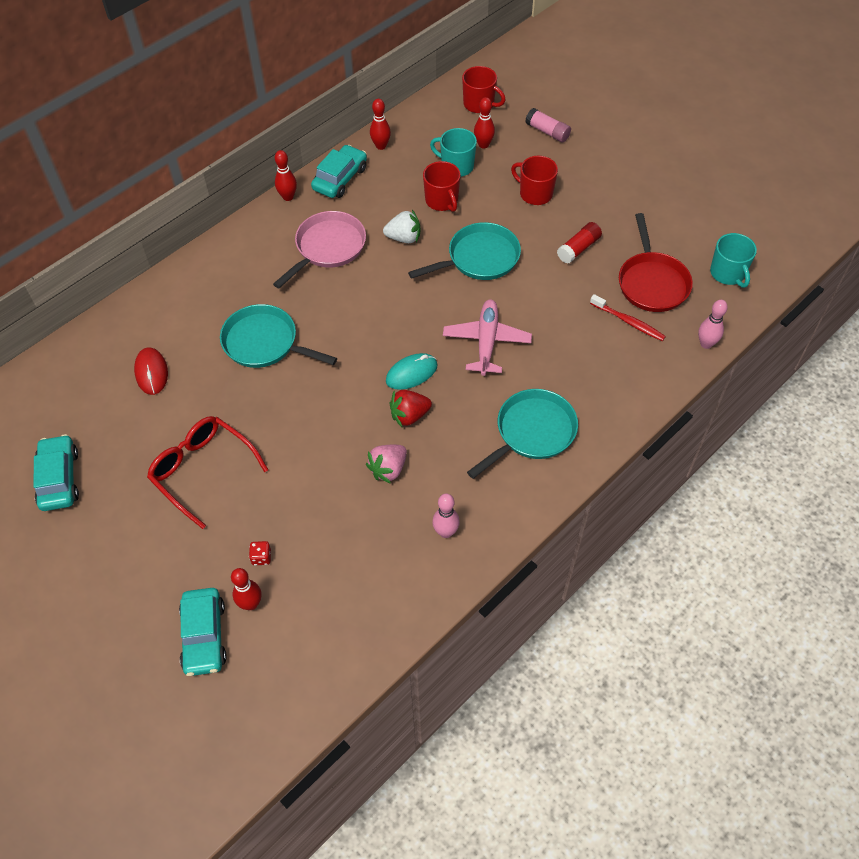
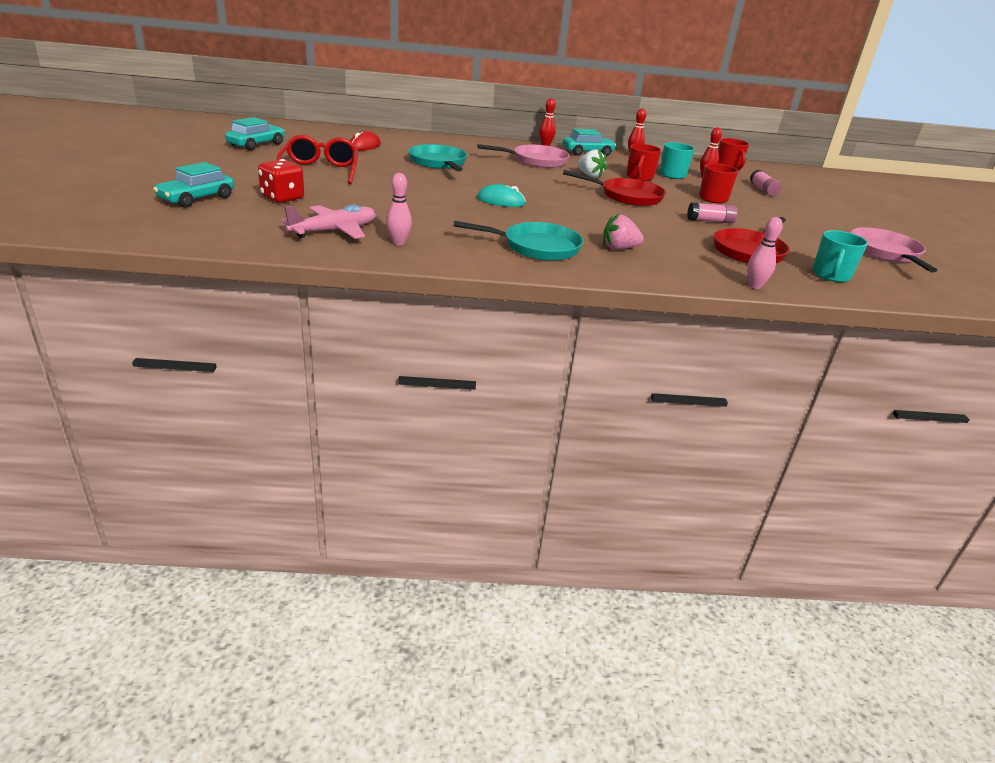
camera: 40 degrees right, 25 degrees down
(251, 604) = (241, 204): red bowling pin -> none
(261, 557) = (282, 198): red dice -> red dice, size x2.08
(388, 469) = (415, 213): pink strawberry -> pink strawberry (619, 248)
(409, 415) = (468, 208): red strawberry -> none
(479, 258) = (627, 196): turquoise pan -> red pan
(486, 341) = (573, 214): pink plane -> pink plane (335, 231)
(578, 248) = (710, 221): red glue stick -> pink glue stick
(628, 322) = (699, 253): red toothbrush -> none
(723, 191) = (885, 253): none -> pink pan

